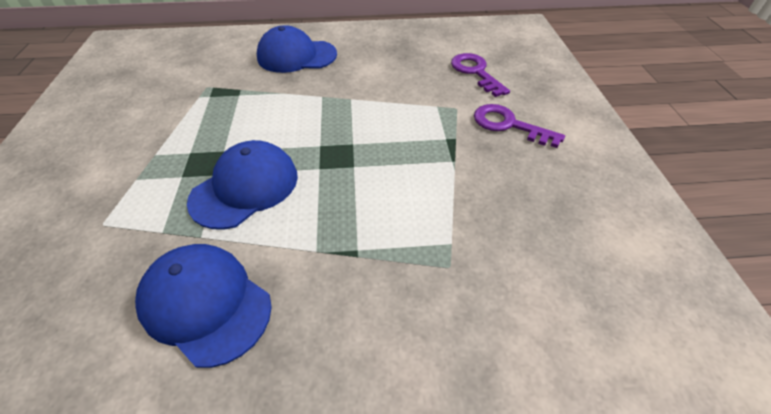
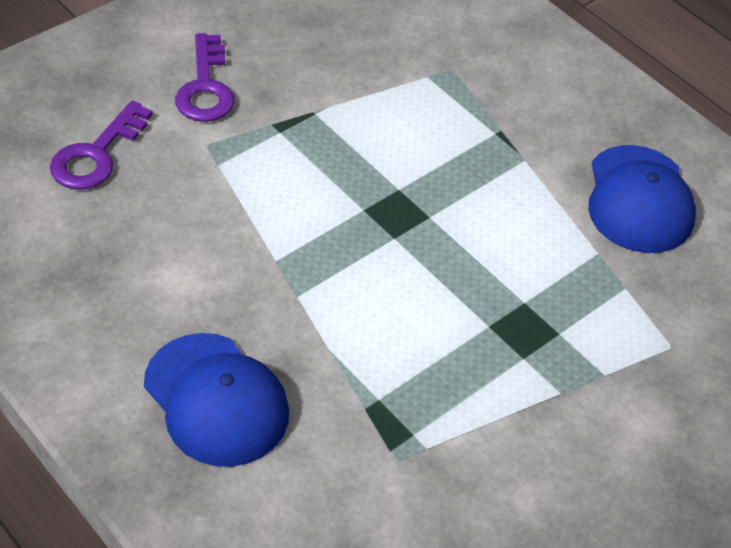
camera: 130 degrees left, 0 degrees up
(245, 188) = (515, 262): blue cap -> none

